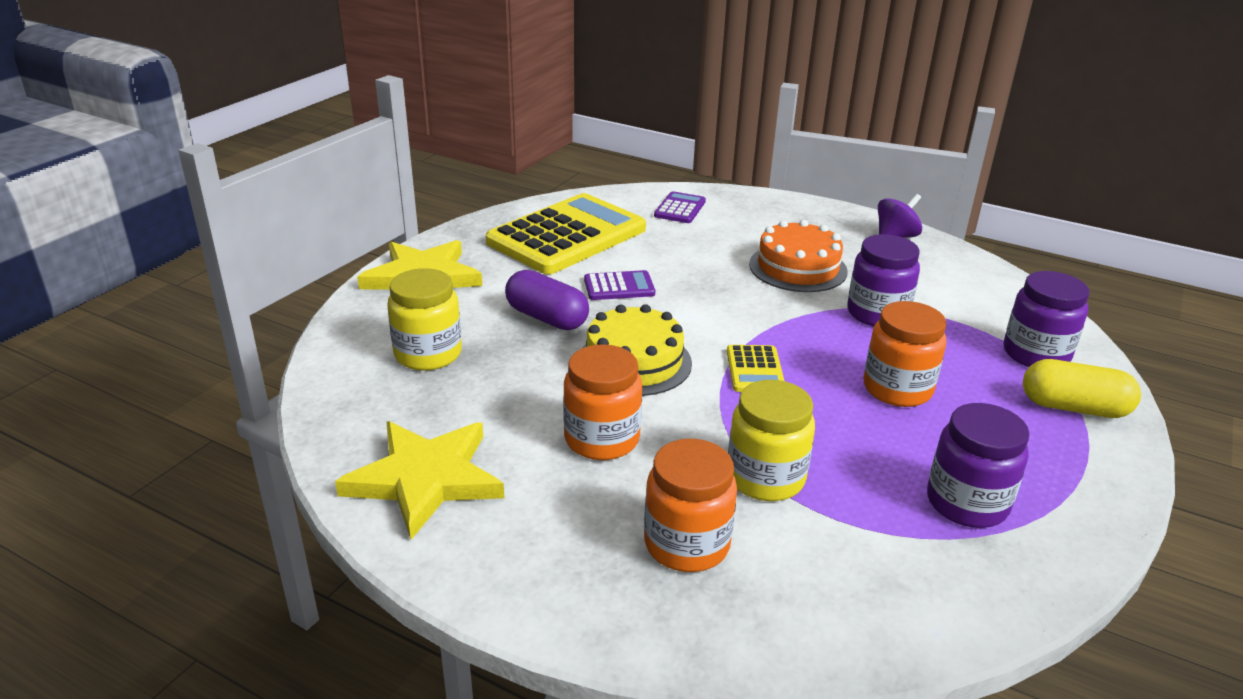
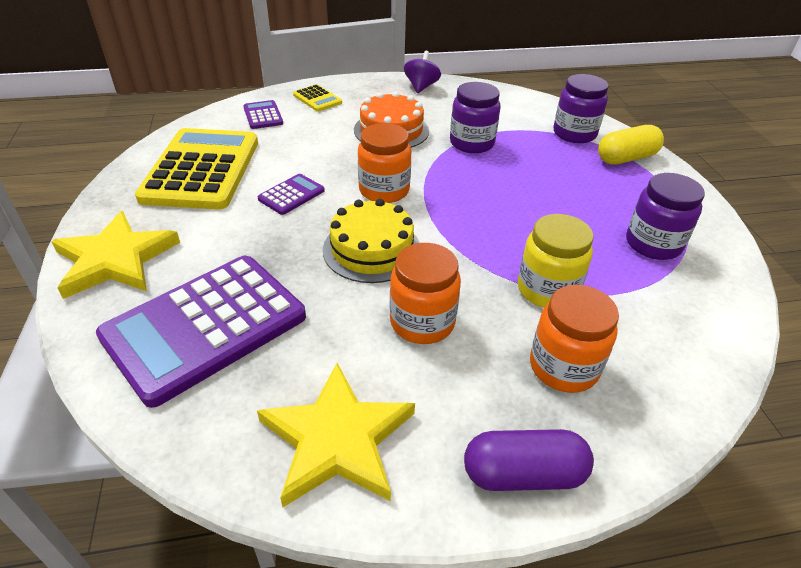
camera: 40 degrees left, 10 degrees up
(428, 354) = (205, 327): yellow jar -> purple calculator
(546, 318) = (267, 245): purple capsule -> purple capsule (523, 474)
(754, 370) = (452, 216): yellow calculator -> yellow calculator (317, 99)
(897, 389) = (539, 189): orange jar -> orange jar (384, 190)

